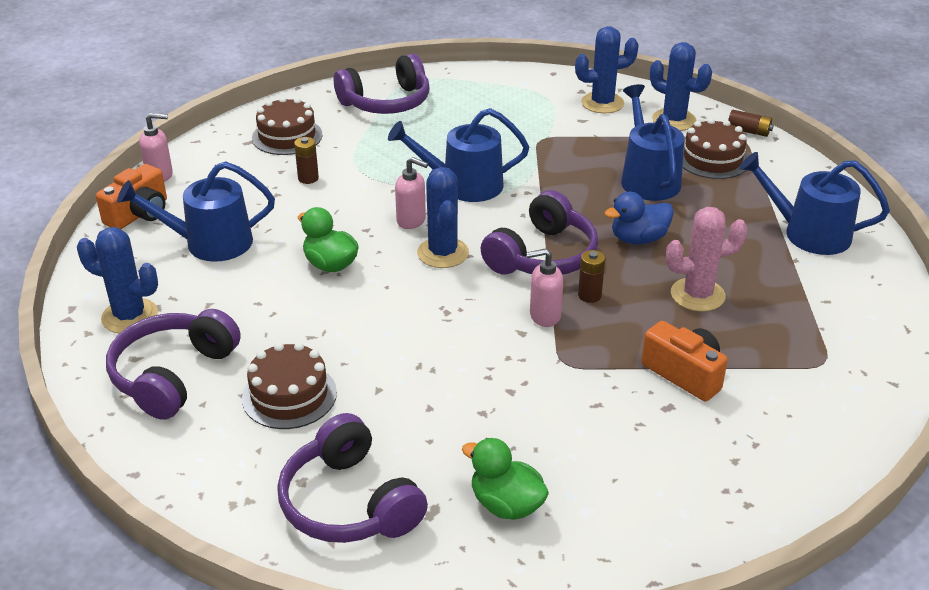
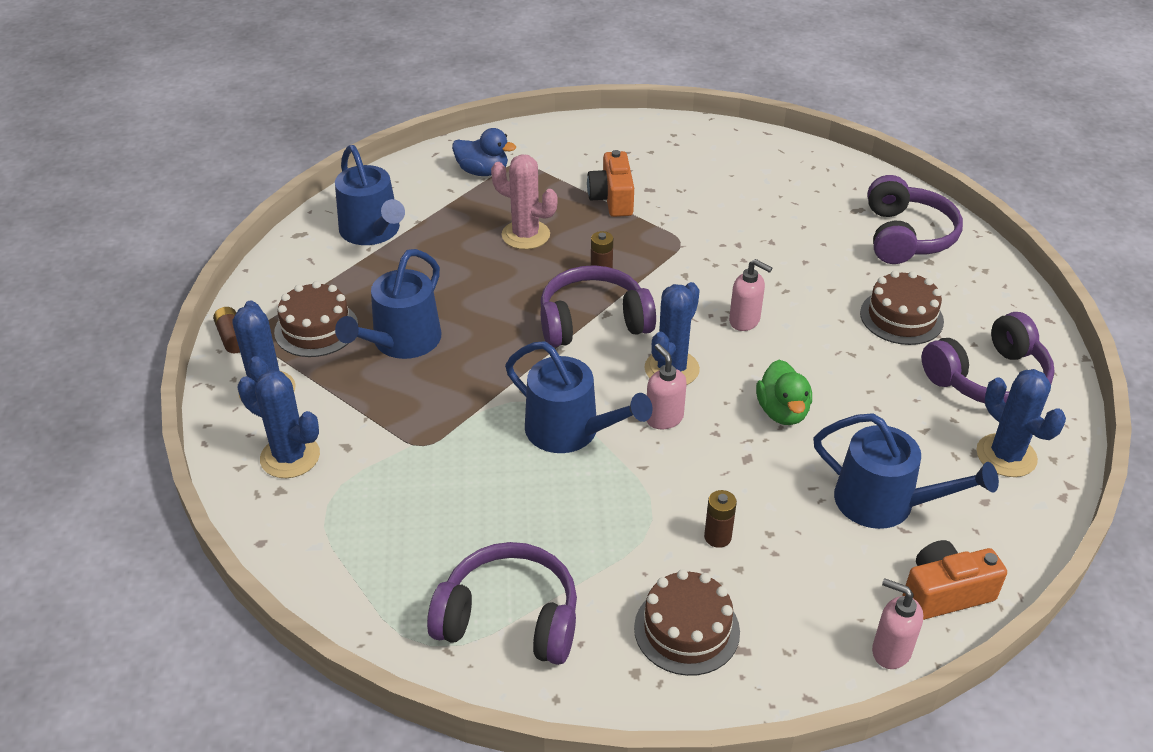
camera: 140 degrees left, 5 degrees up
(506, 504) = (809, 193): green duck -> none
(544, 316) = (654, 277): pink soap dispenser -> pink soap dispenser (745, 321)
(638, 239) = (499, 294): blue duck -> blue duck (483, 172)

